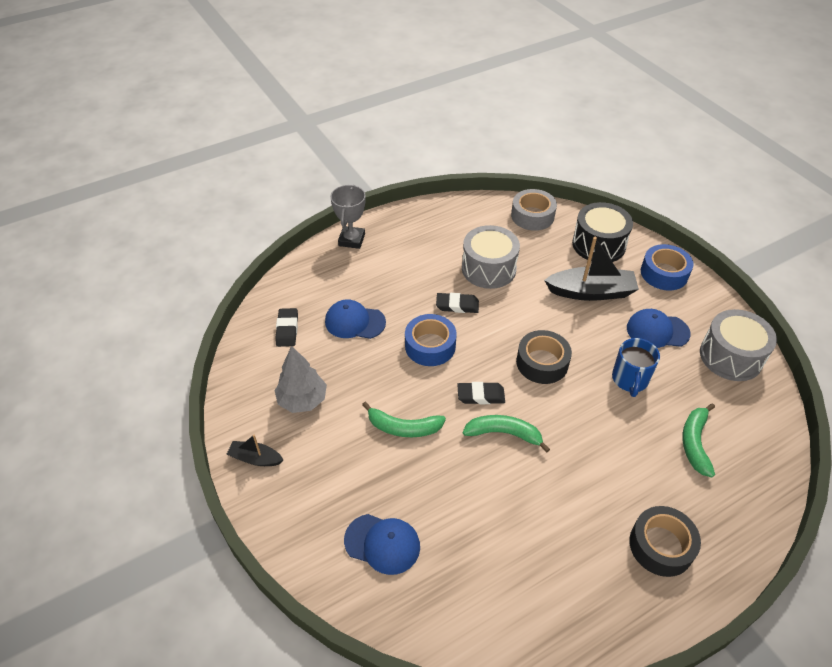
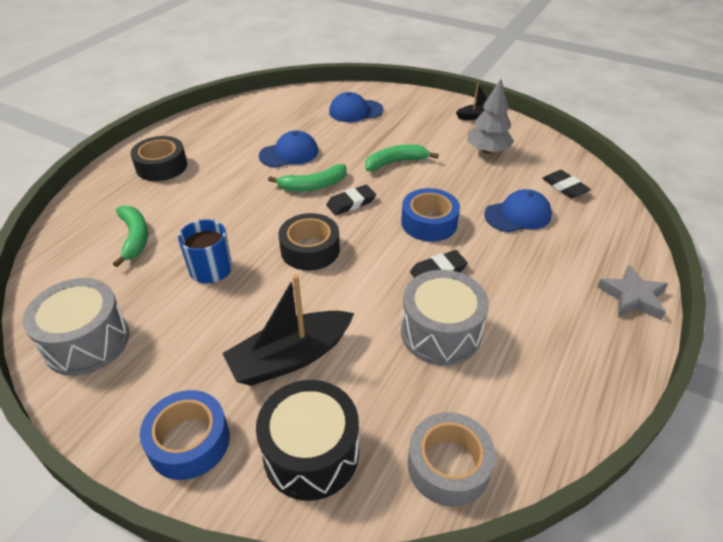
camera: 150 degrees right, 5 degrees down
(352, 240) = (632, 297): grey trophy -> grey star
(657, 331) = (187, 338): blue cap -> blue cap (289, 153)

